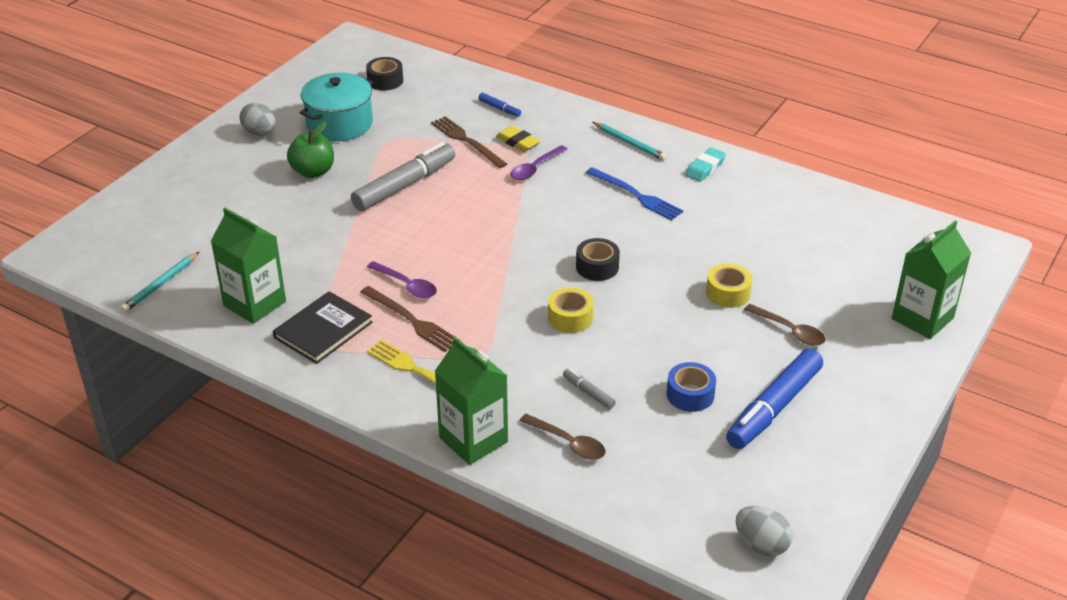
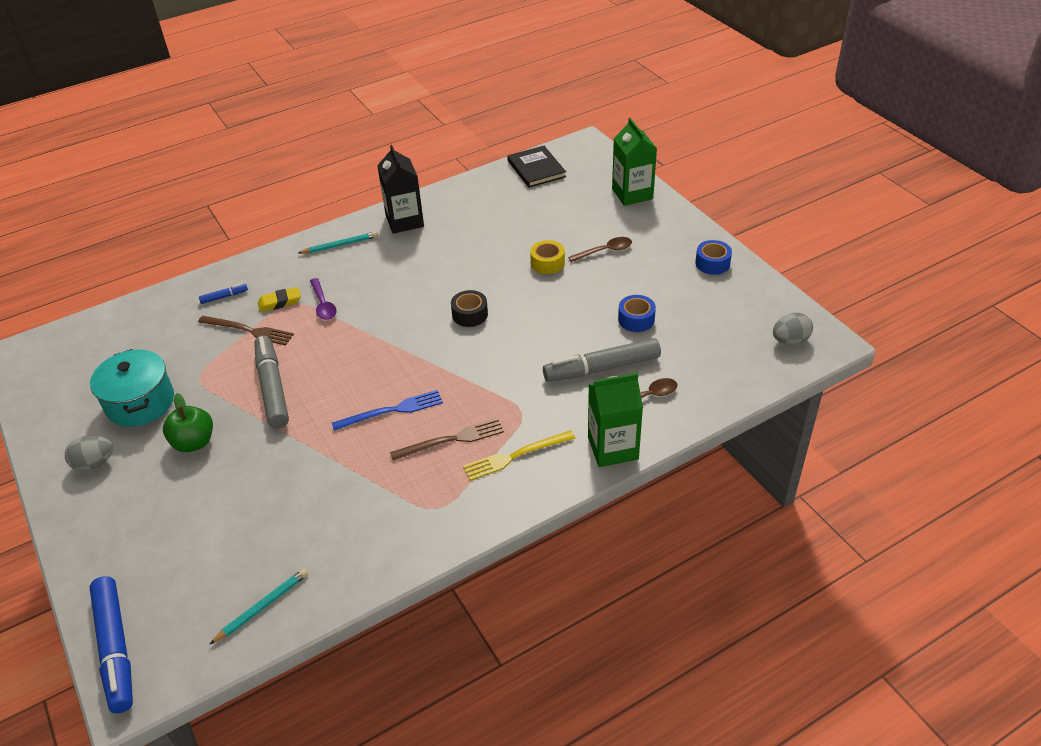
camera: 60 degrees left, 5 degrees up
(160, 284) = (262, 607): turquoise pencil -> turquoise pencil turned 105 degrees counterclockwise
(254, 303) = (349, 539): green carton -> none
(323, 330) = (421, 501): black book -> black book (536, 169)
(385, 80) = (107, 352): black tape -> none
(406, 285) = (405, 429): purple spoon -> none
(466, 141) = (249, 330): brown fork -> brown fork turned 150 degrees counterclockwise
(570, 318) = (515, 349): yellow tape -> none
(588, 392) = (602, 368): grey marker -> grey marker, size x2.28
(636, 195) = (405, 265): blue fork -> blue fork (392, 411)
(705, 168) = (404, 221): turquoise eraser -> black carton
(773, 408) = (672, 287): blue marker -> blue marker (115, 649)
(851, 430) = (712, 263): none -> blue tape

